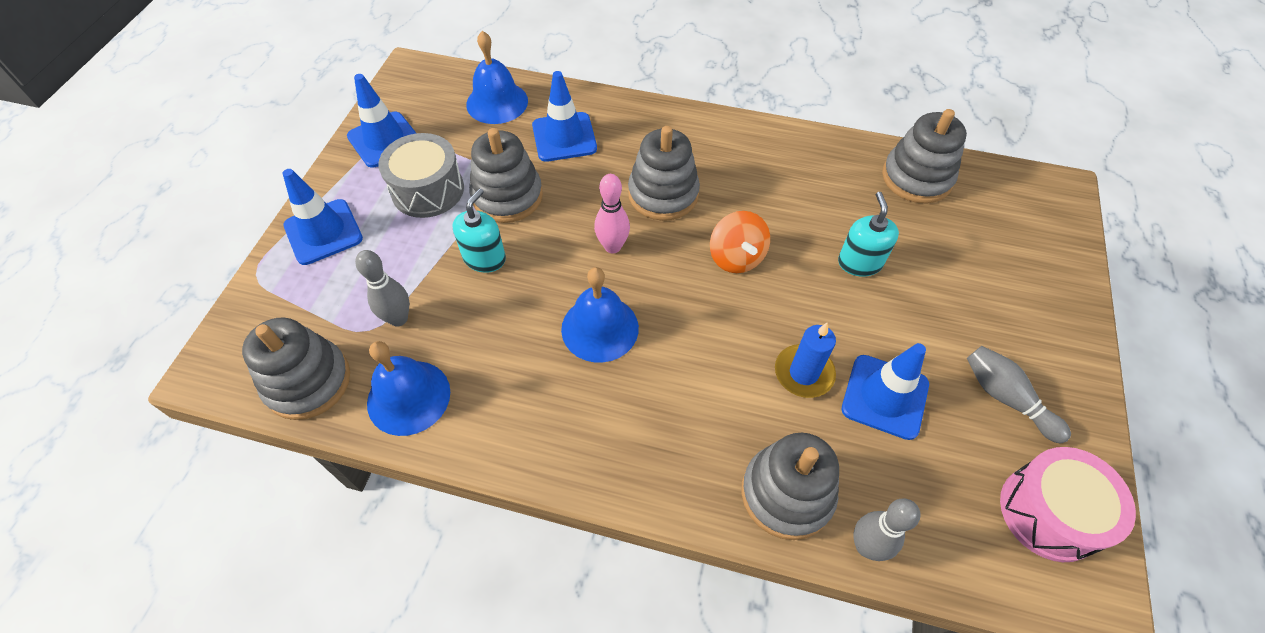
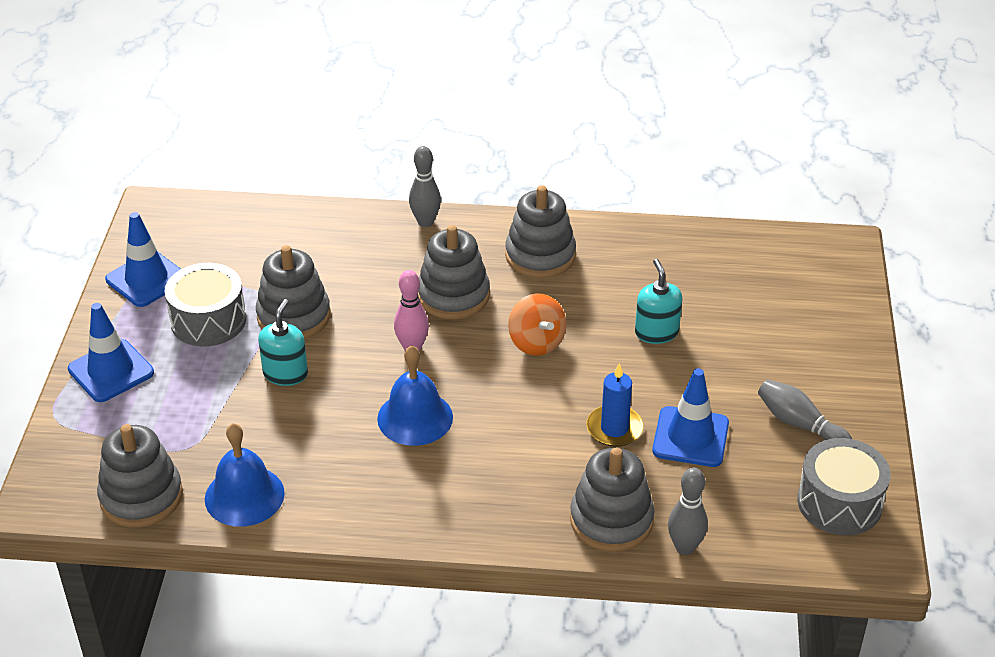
camera: 10 degrees left, 15 degrees down
(398, 318) = (214, 435): grey bowling pin -> grey bowling pin (425, 222)
(497, 102) = (258, 229): blue bell -> none
(564, 137) = (339, 255): blue traffic cone -> none
(916, 178) = (705, 251): grey stacking toy -> grey stacking toy (540, 255)
(1049, 512) = (839, 502): pink drum -> grey drum

